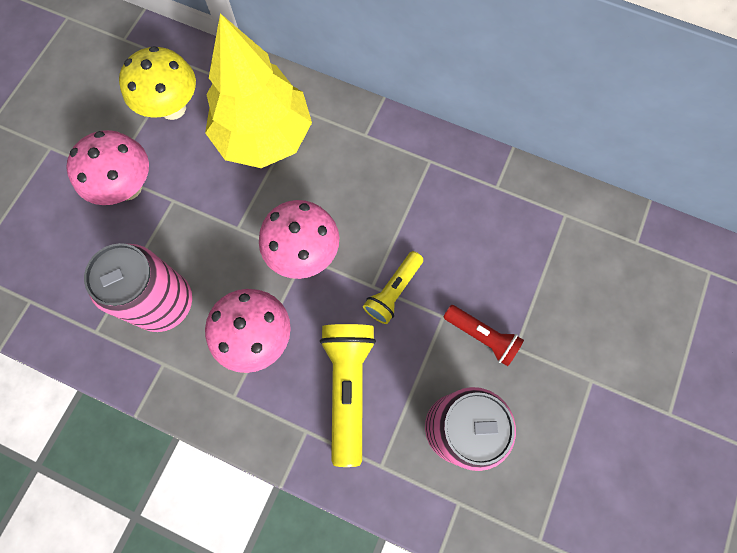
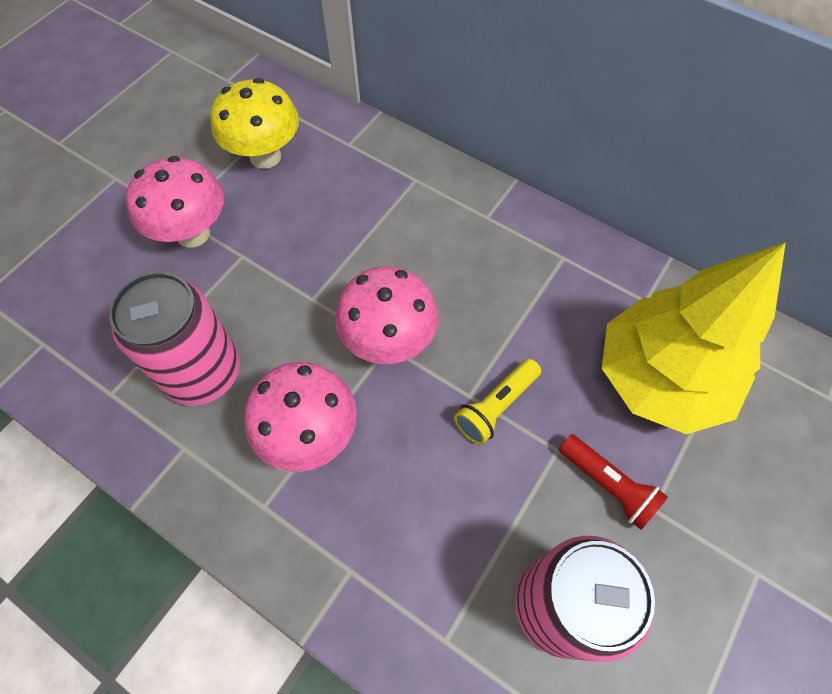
camera: 10 degrees right, 10 degrees down
(264, 136) = (365, 201): yellow tree -> yellow tree (660, 378)
(348, 387) = (417, 521): yellow flashlight -> none

